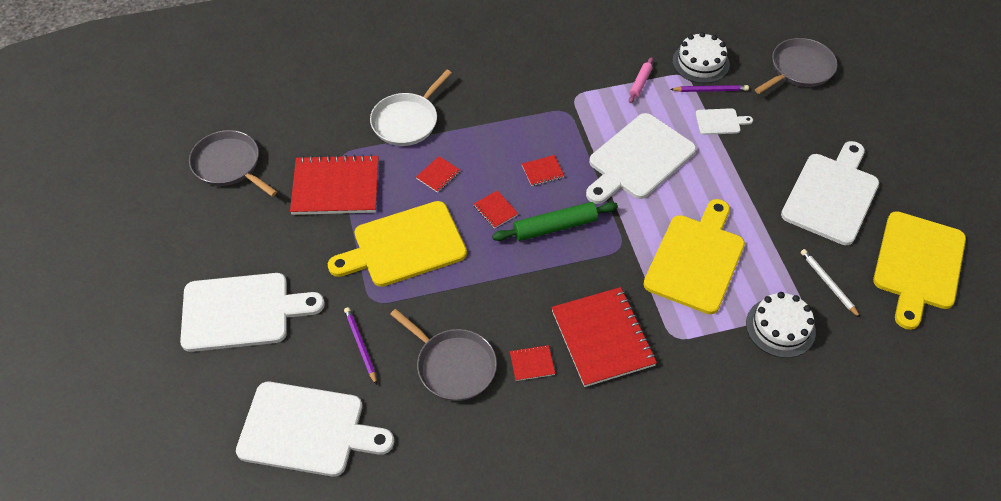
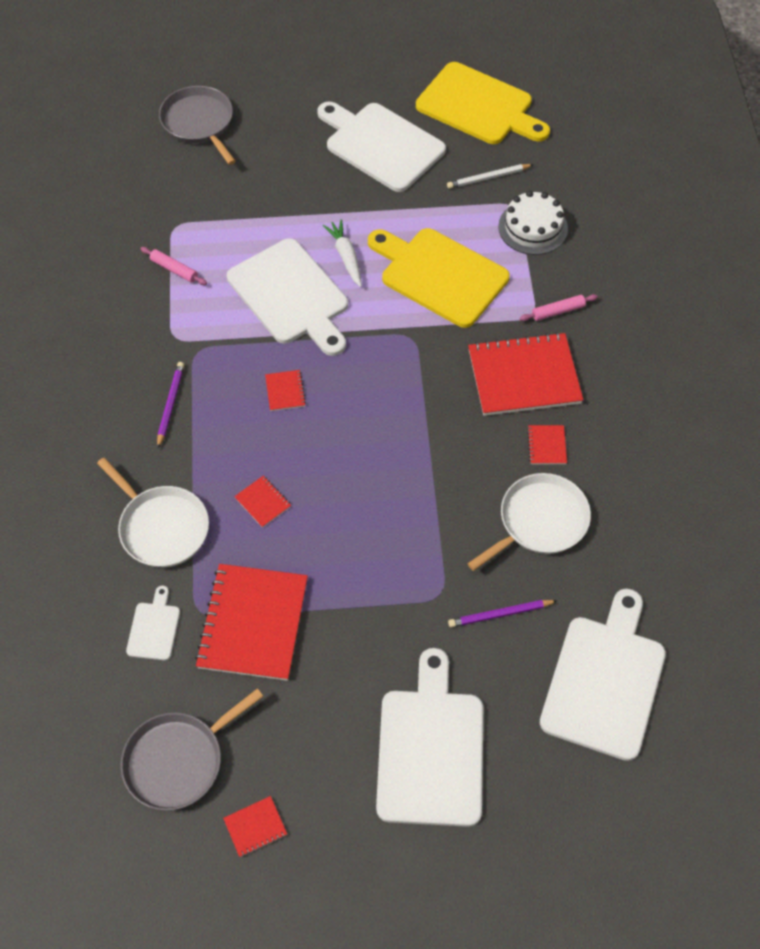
camera: 80 degrees left, 5 degrees up
(404, 246) = (365, 552): yellow cutting board -> none
(453, 365) = (539, 521): grey pan -> white pan
(495, 210) = (332, 448): red notebook -> red notebook (255, 827)
(555, 226) = (369, 393): green rolling pin -> none
(685, 358) = (558, 311): none -> pink rolling pin
(692, 189) = (346, 257): none -> white carrot
(700, 62) = (160, 206): white cake -> none
(710, 90) = (206, 207): purple pencil -> purple pencil (170, 405)
(720, 122) = (256, 210): white cutting board -> white cutting board (154, 628)

